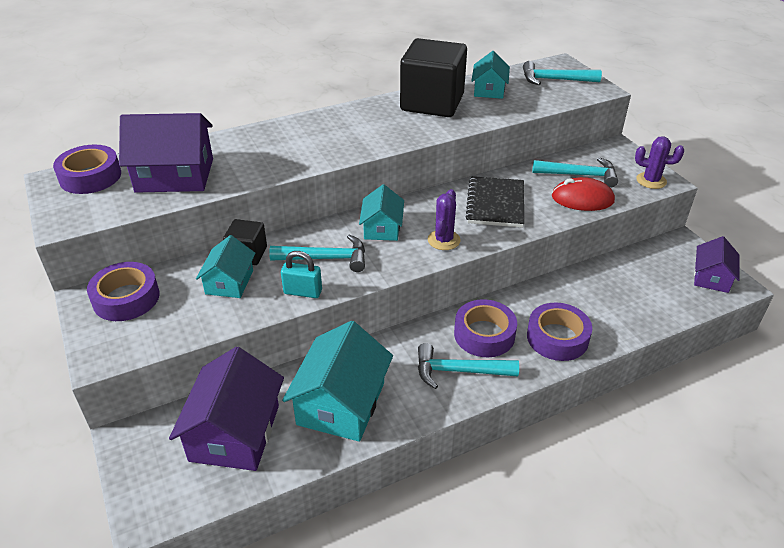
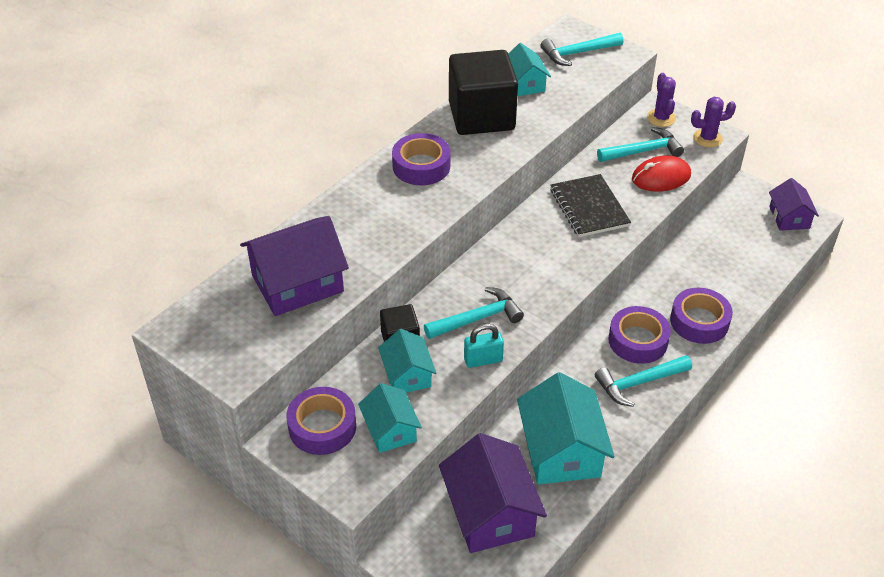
camera: 25 degrees left, 5 degrees up
(90, 176) = (210, 314): purple tape -> purple tape (421, 166)
(382, 228) = (505, 268): turquoise house -> turquoise house (390, 430)
(443, 240) = (569, 263): purple cactus -> purple cactus (661, 118)

